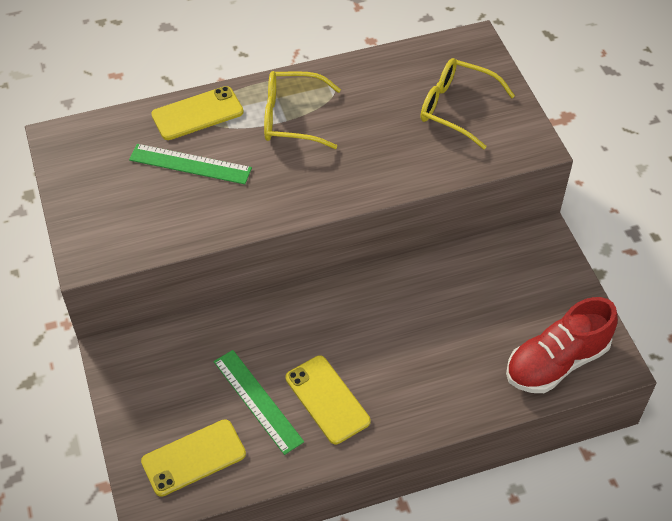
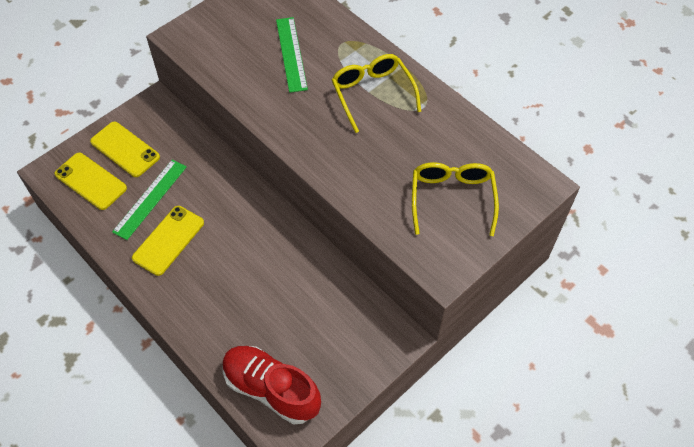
camera: 65 degrees right, 5 degrees up
(197, 113) = (343, 38): yellow phone -> yellow phone (125, 149)

